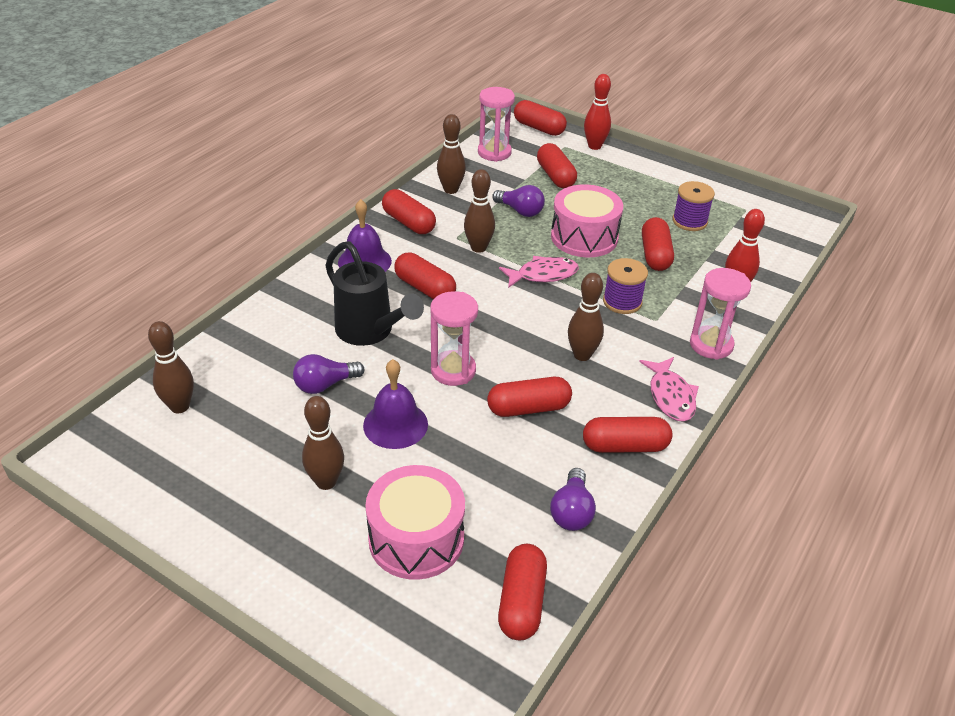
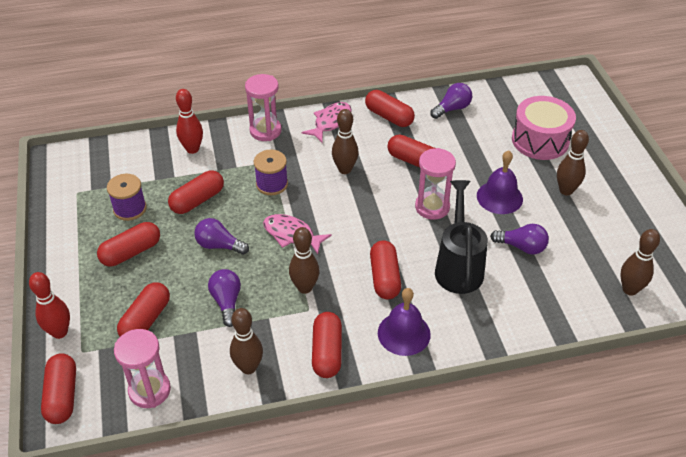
camera: 135 degrees left, 5 degrees up
(521, 602) = (515, 94): red capsule -> red capsule (131, 252)
(584, 237) = (219, 245): pink drum -> purple light bulb

